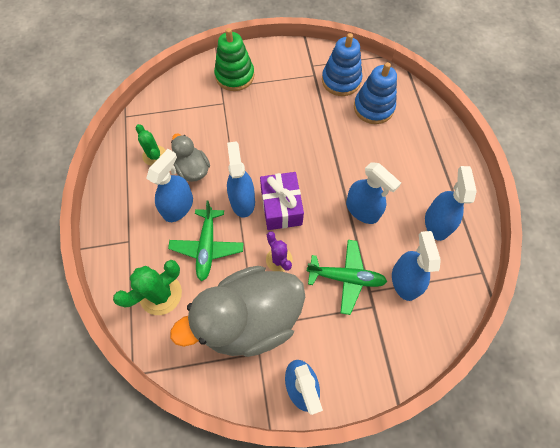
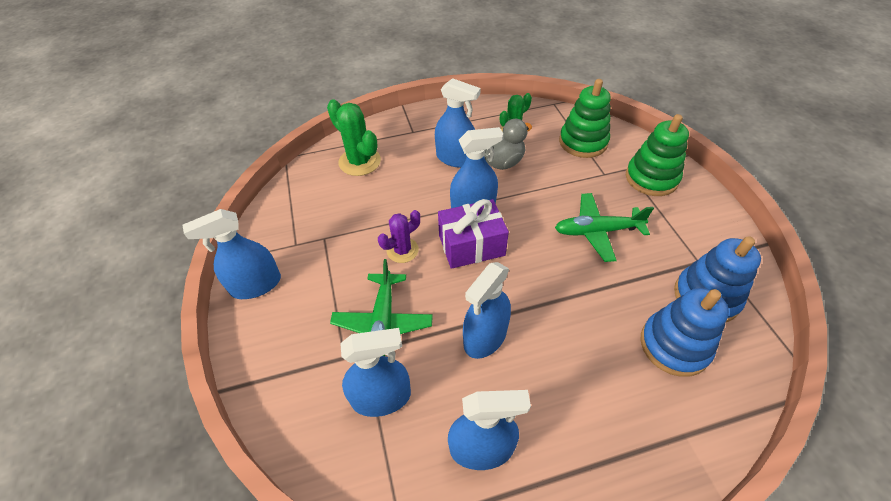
camera: 85 degrees right, 15 degrees down
(183, 107) = (583, 142): none -> green stacking toy
(207, 247) = (412, 187): green plane -> green plane (597, 231)
(250, 319) = (332, 232): grey duck -> none

